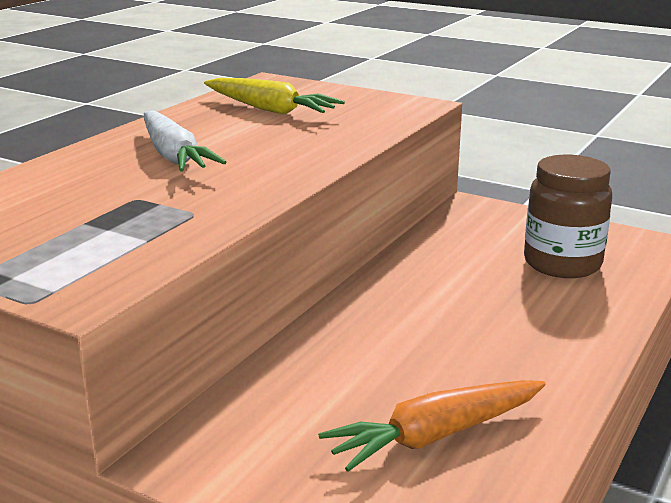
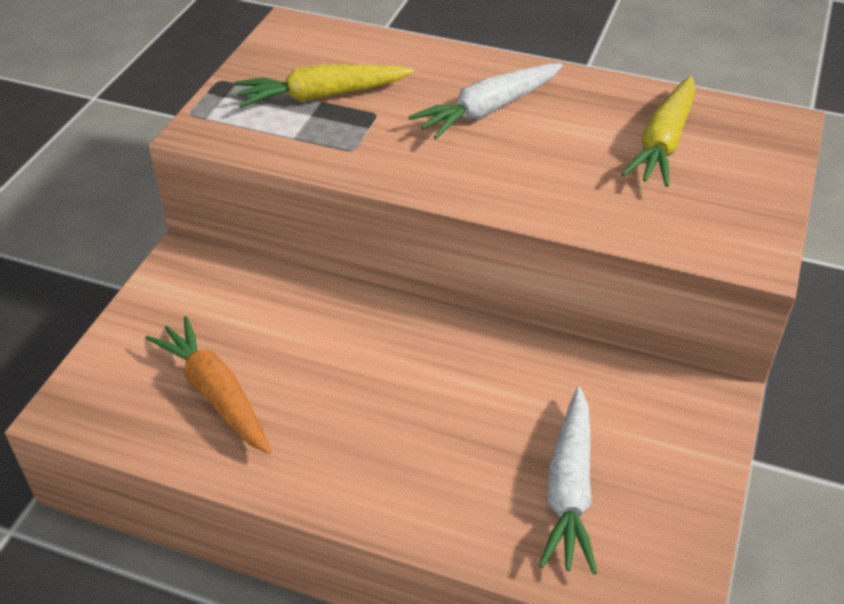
camera: 80 degrees right, 20 degrees up
(73, 222) = (322, 96): none -> yellow carrot
(562, 264) = (569, 489): brown jar -> white carrot

